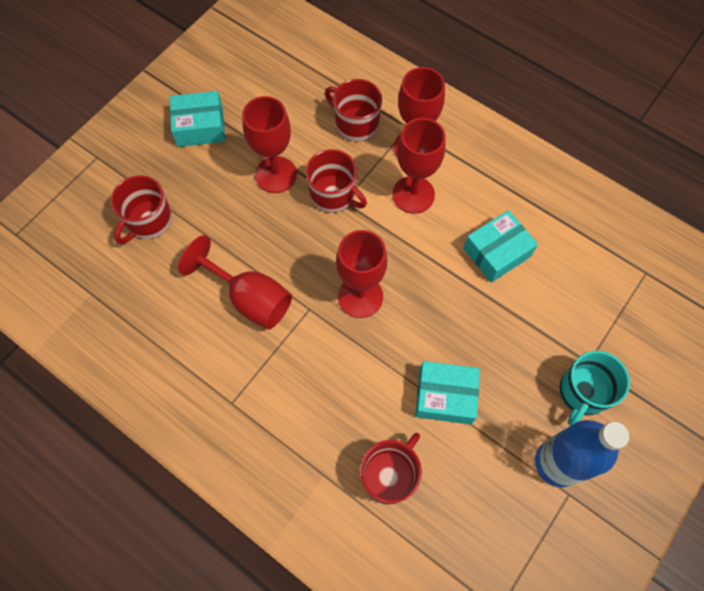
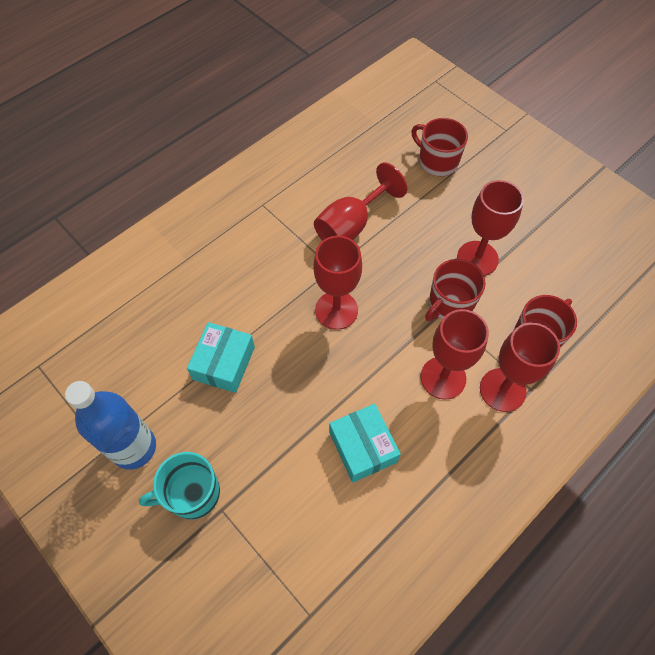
camera: 100 degrees right, 5 degrees down
(200, 127) = (536, 204): turquoise box -> none
(389, 475) = (170, 306): red mug -> none
(583, 392) = (192, 493): turquoise mug -> turquoise mug turned 60 degrees counterclockwise

